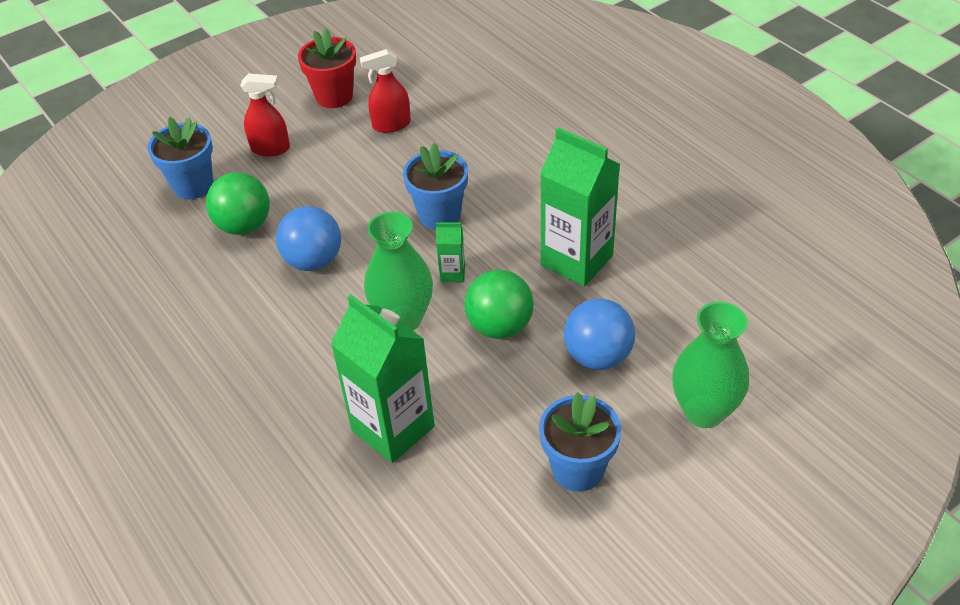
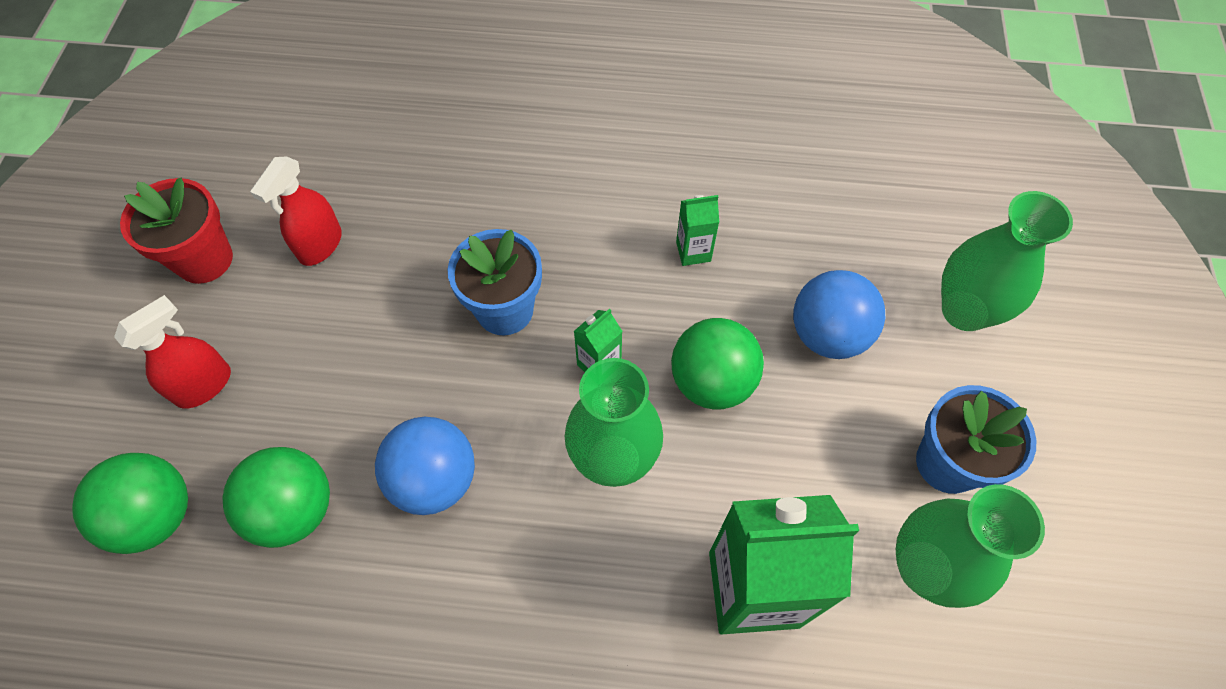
camera: 50 degrees left, 15 degrees up
(193, 185) = (157, 515): blue flower pot -> green ball
(493, 500) = (925, 568): none -> green vase
(576, 260) = (693, 251): green carton -> green carton, size x0.45

